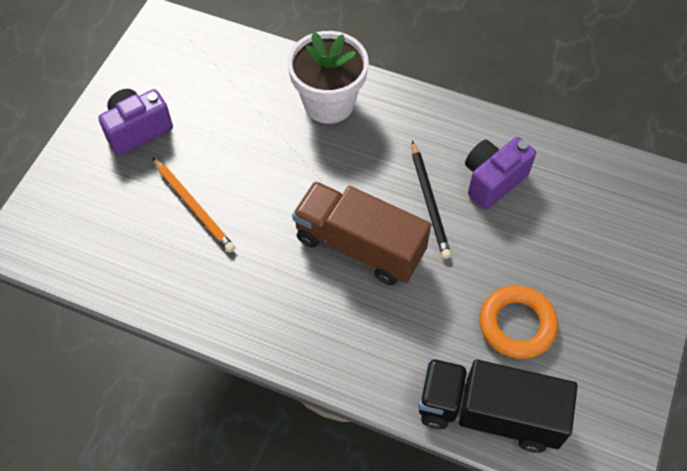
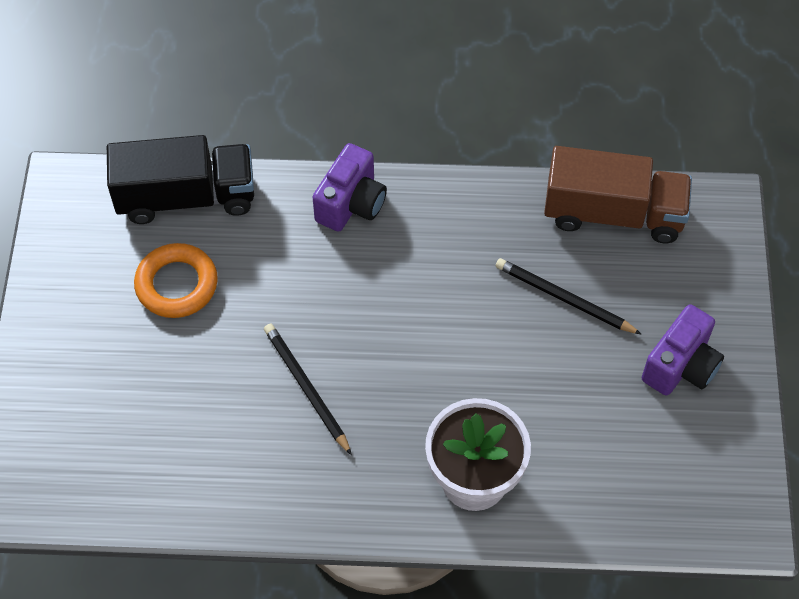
camera: 160 degrees right, 0 degrees up
(194, 206) = (564, 298): orange pencil -> black pencil
(359, 246) = (366, 313): brown truck -> brown truck (613, 213)
(493, 180) = (240, 439): purple camera -> purple camera (351, 204)

